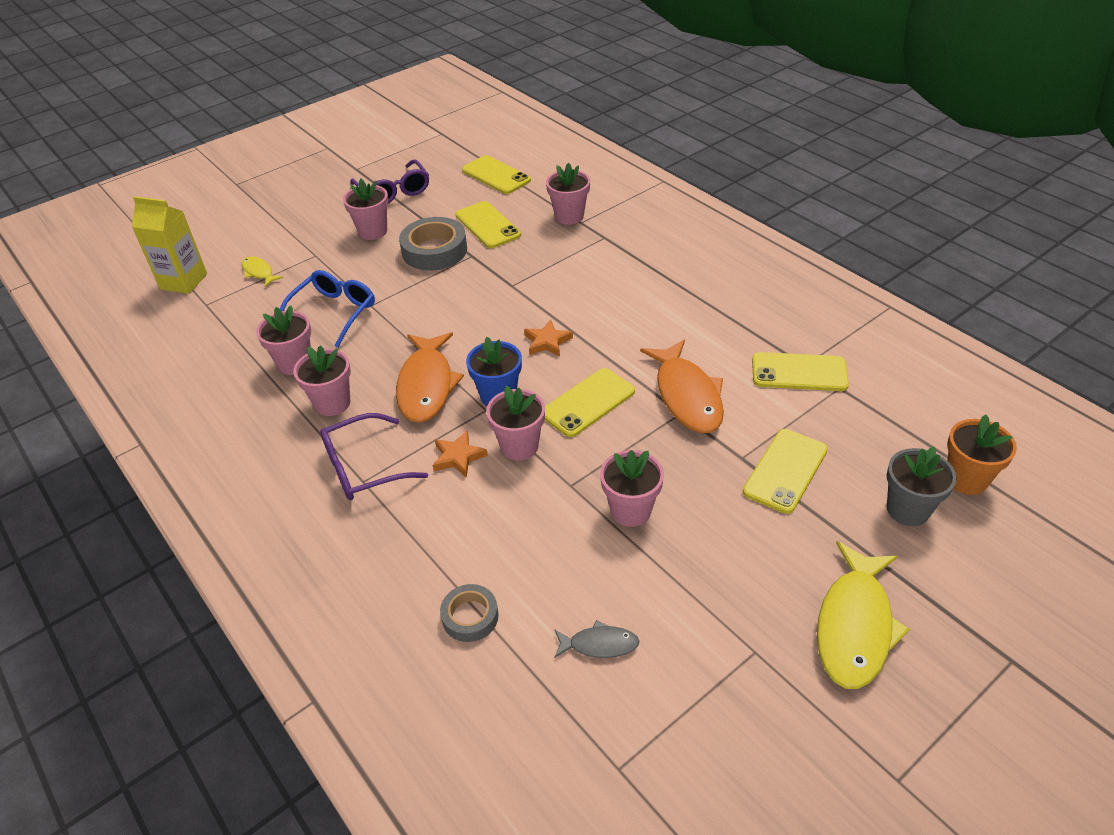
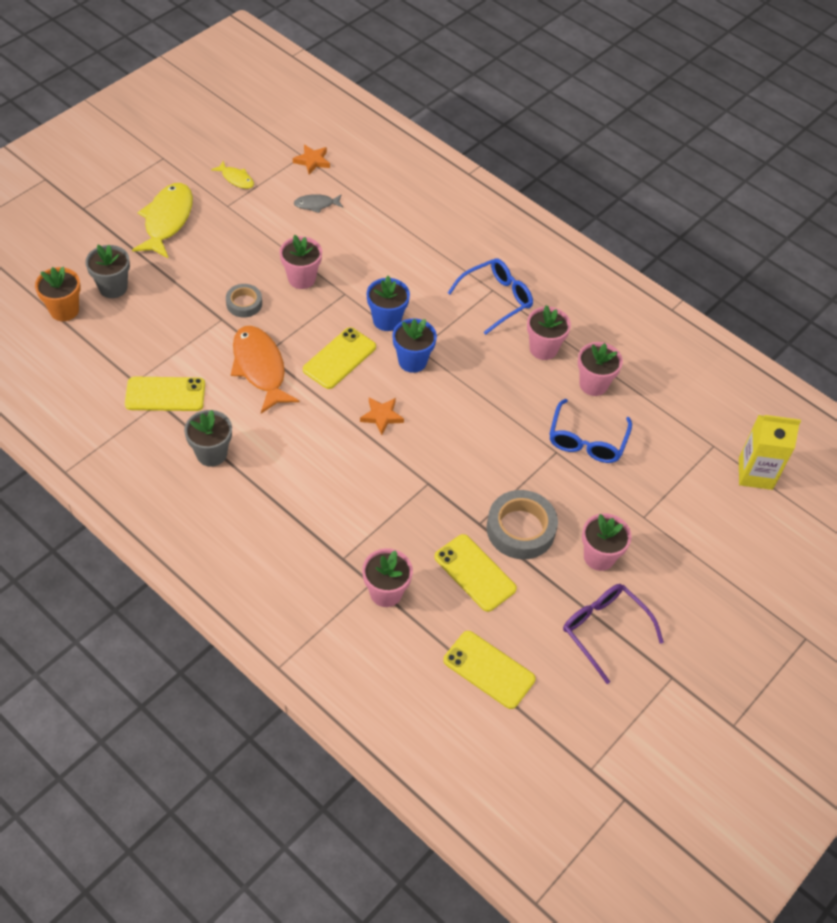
camera: 165 degrees right, 10 degrees up
(259, 272) = (688, 489): yellow fish -> yellow fish (236, 179)
(363, 467) = (496, 299): purple glasses -> blue glasses
(426, 385) = (473, 368): orange fish -> none
(458, 457) = (430, 310): orange star -> orange star (312, 161)
(470, 616) = (394, 214): grey tape -> grey tape (244, 303)
(519, 446) = (386, 320): pink flower pot -> blue flower pot
(736, 316) = (211, 453): none -> grey flower pot
(785, 471) = (191, 310): yellow phone -> none

